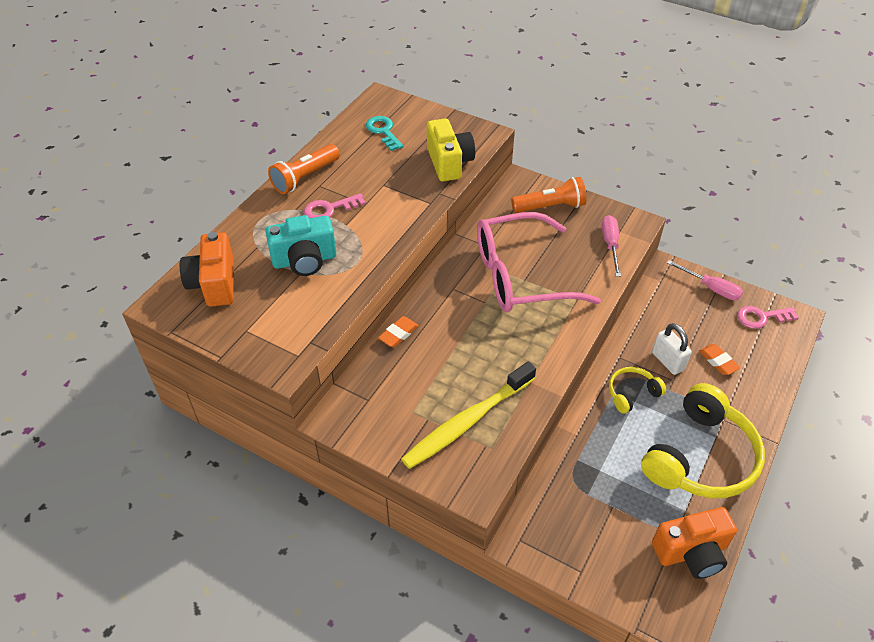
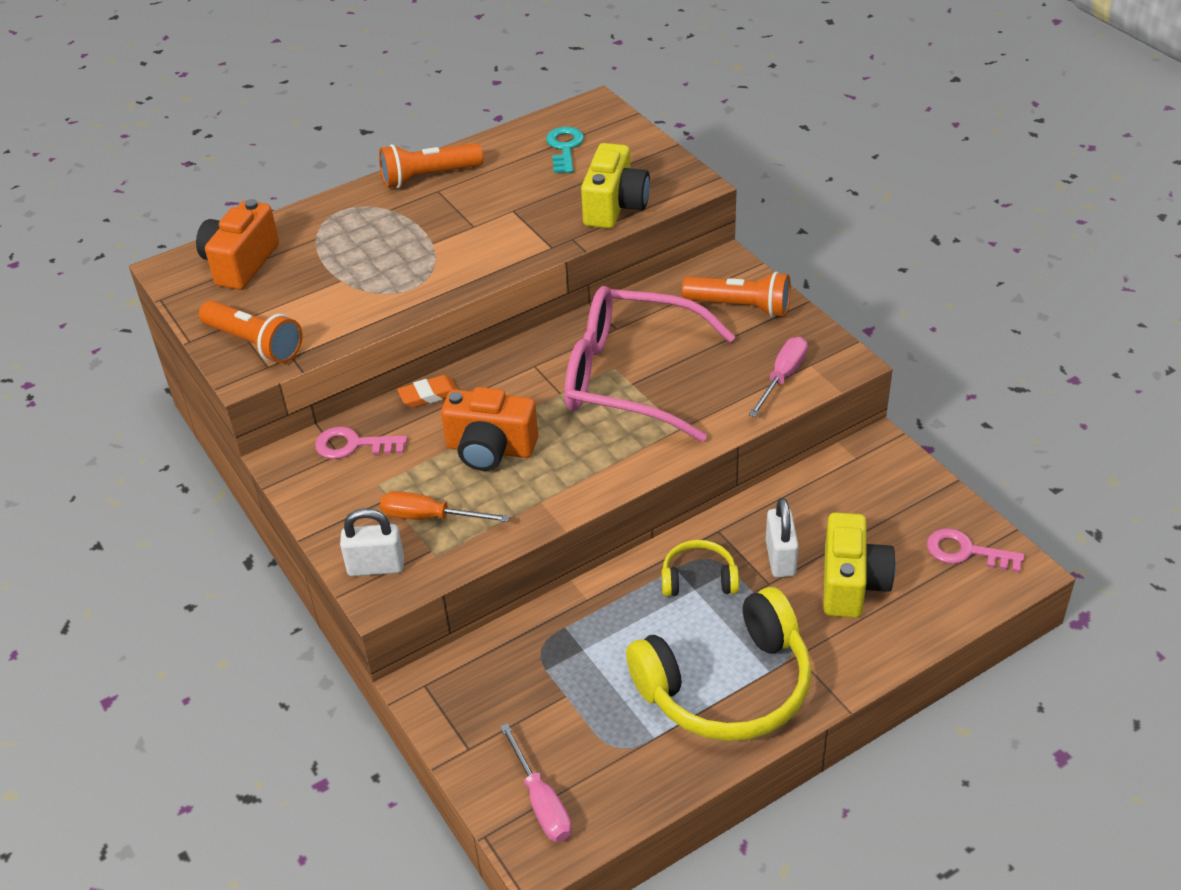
camera: 30 degrees right, 5 degrees down
(274, 341) = (255, 343): none -> orange flashlight
(304, 260) = (354, 268): turquoise camera -> none
(329, 209) = (427, 220): pink key -> pink key (353, 445)
(458, 473) = (376, 567): none -> white padlock
(467, 422) = (430, 517): yellow toothbrush -> orange screwdriver
(691, 552) = (621, 786): orange camera -> orange camera (490, 449)
(711, 288) = (922, 490): pink screwdriver -> pink screwdriver (541, 802)
(718, 361) = (852, 583): orange eraser -> yellow camera

